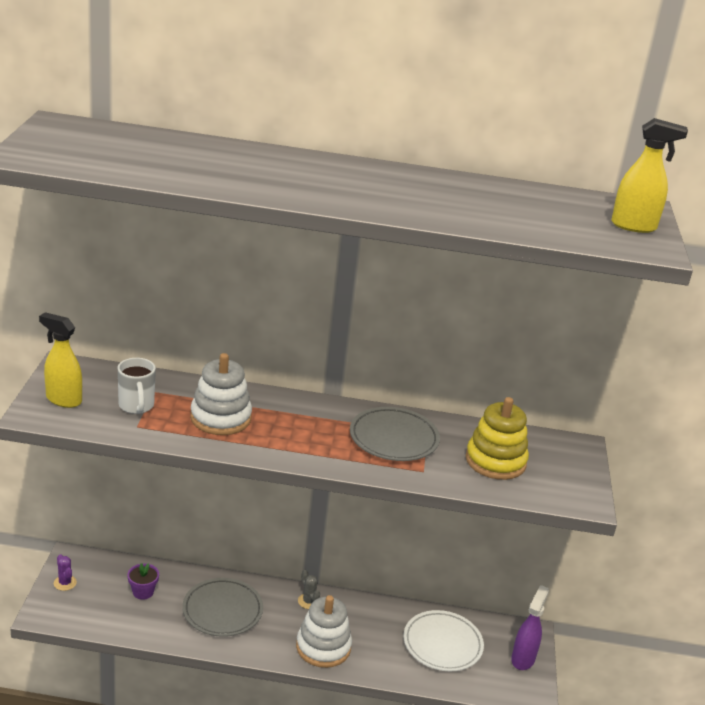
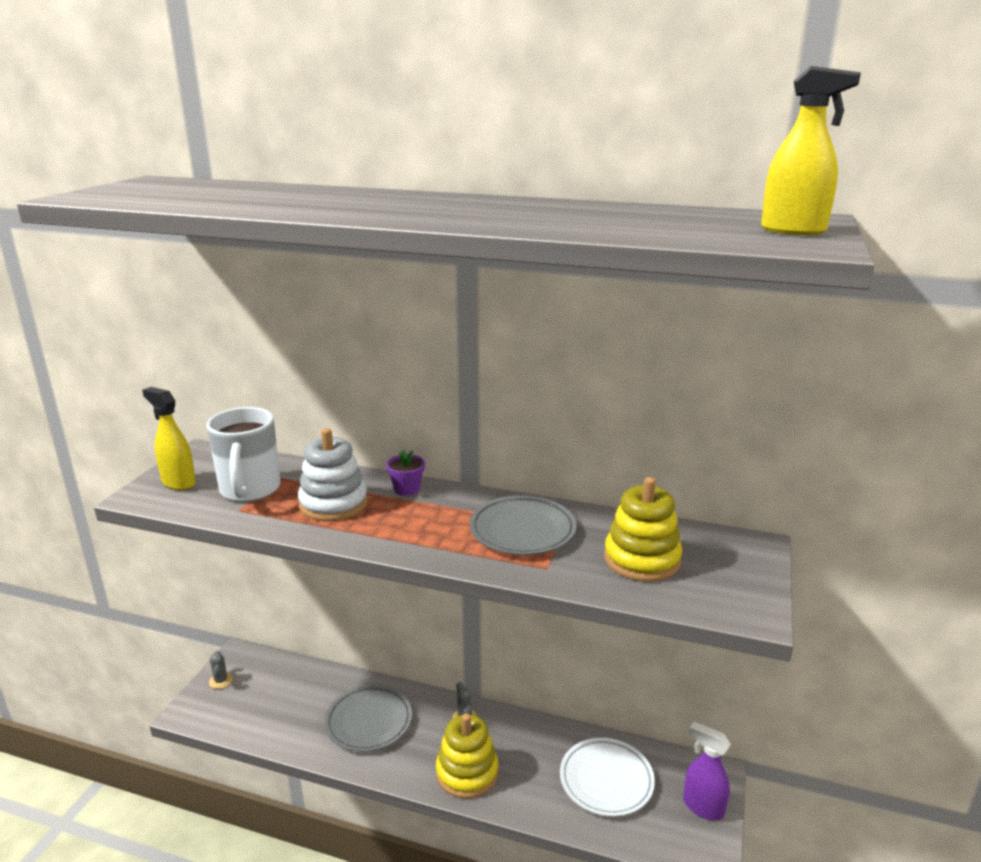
camera: 15 degrees right, 5 degrees down
(65, 583) = (221, 681): purple cactus -> grey cactus
(136, 406) = (249, 490): white mug -> white mug, size x1.57
(143, 592) = (294, 695): purple flower pot -> purple flower pot (407, 489)
(323, 647) = (467, 772): white stacking toy -> yellow stacking toy
(523, 659) = (702, 807): purple spray bottle -> purple spray bottle turned 90 degrees counterclockwise

